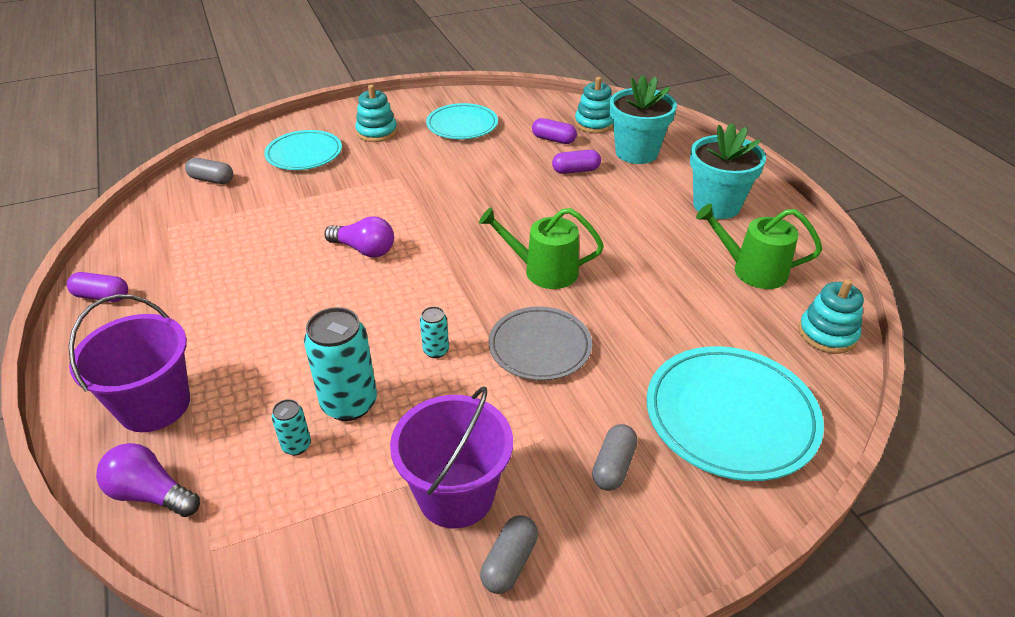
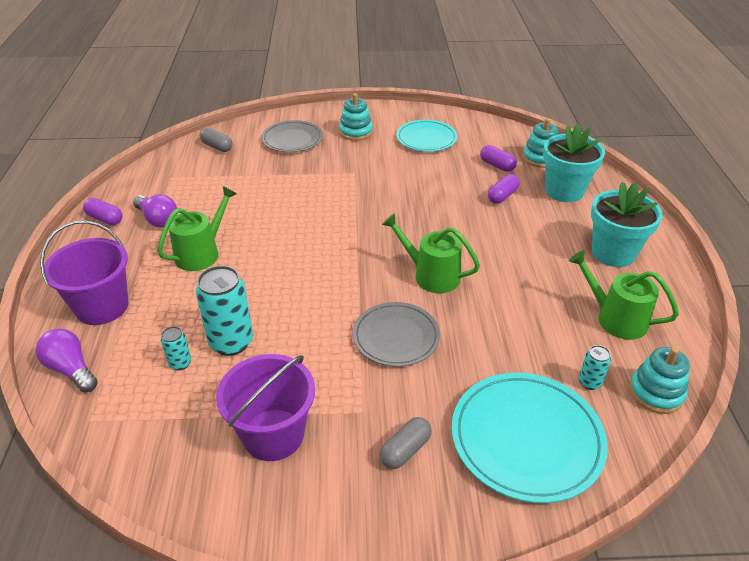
camera: 20 degrees right, 0 degrees up
(256, 309) = (201, 253): none -> green watering can
(304, 154) = (292, 139): turquoise plate -> grey plate
(364, 250) = (300, 225): purple light bulb -> purple light bulb (158, 219)
(436, 350) = (314, 319): turquoise can -> turquoise can (589, 382)
(509, 562) = (286, 499): grey capsule -> none
(576, 170) = (502, 196): purple capsule -> purple capsule turned 60 degrees counterclockwise

